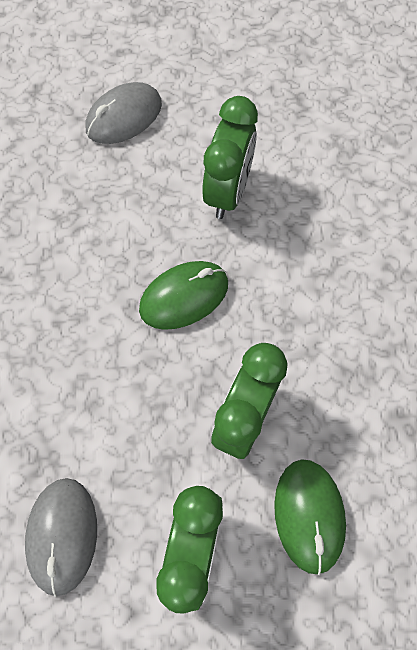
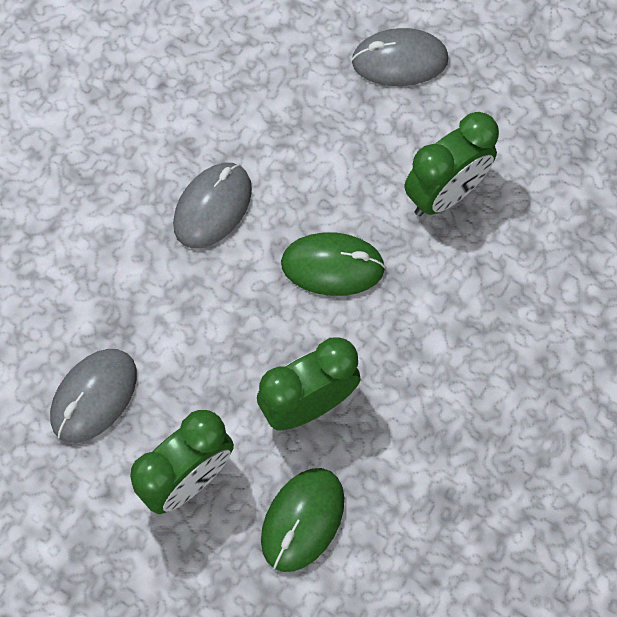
camera: 35 degrees right, 0 degrees up
(55, 311) = (213, 207): none -> grey mouse

